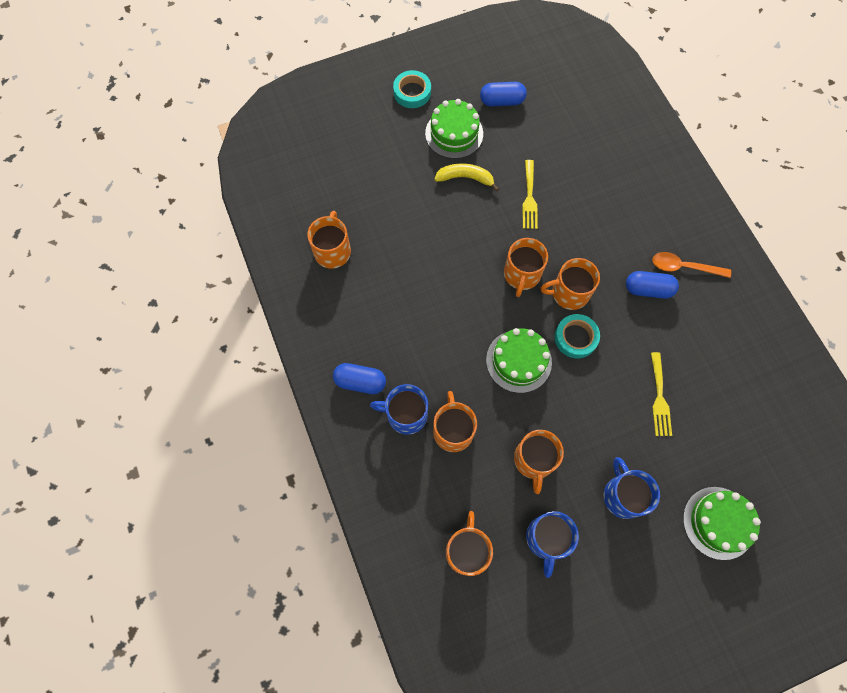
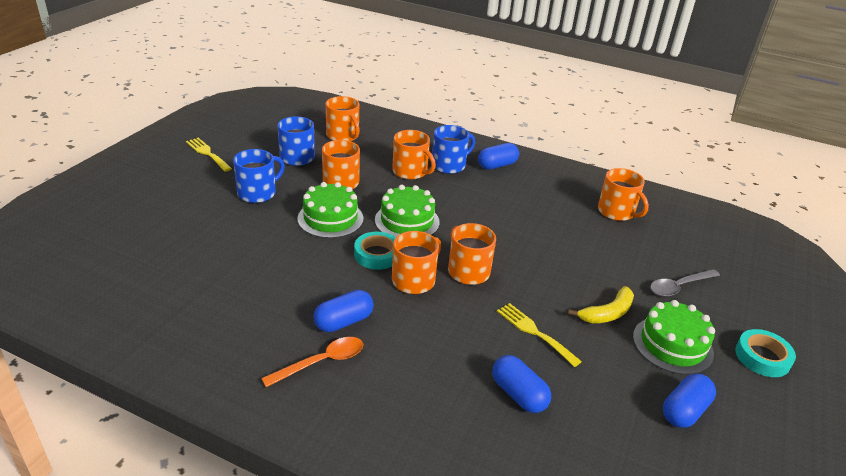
camera: 135 degrees right, 35 degrees down
(388, 162) = (679, 286): none -> grey spoon
(583, 169) = (518, 394): none -> blue capsule
(623, 495) = (258, 193): blue mug -> blue mug turned 75 degrees counterclockwise
(659, 398) = (269, 253): yellow fork -> yellow fork (207, 153)
(718, 522) = (169, 210): green cake -> green cake (330, 218)

